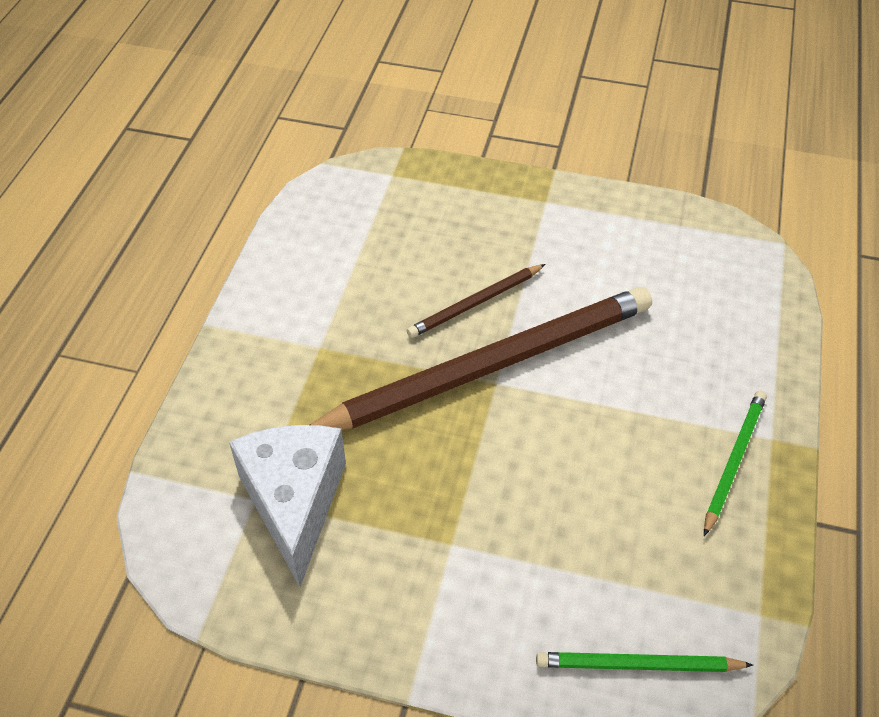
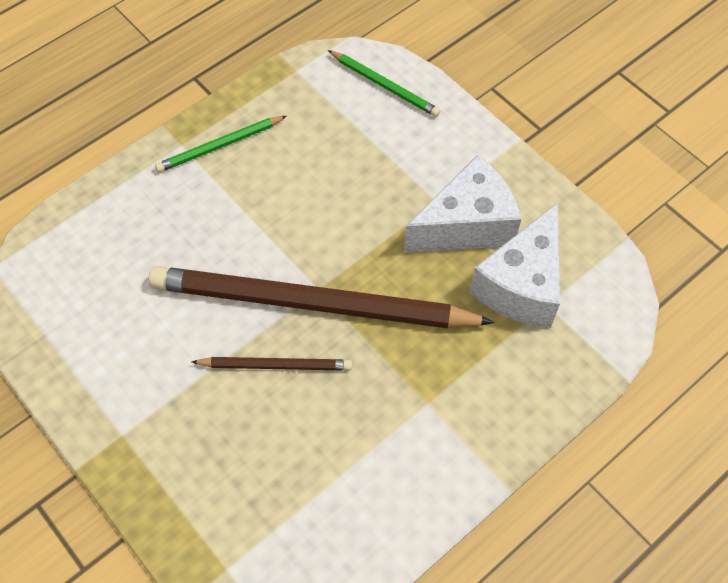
camera: 145 degrees left, 10 degrees up
(398, 535) = (466, 225): none -> white cheese

